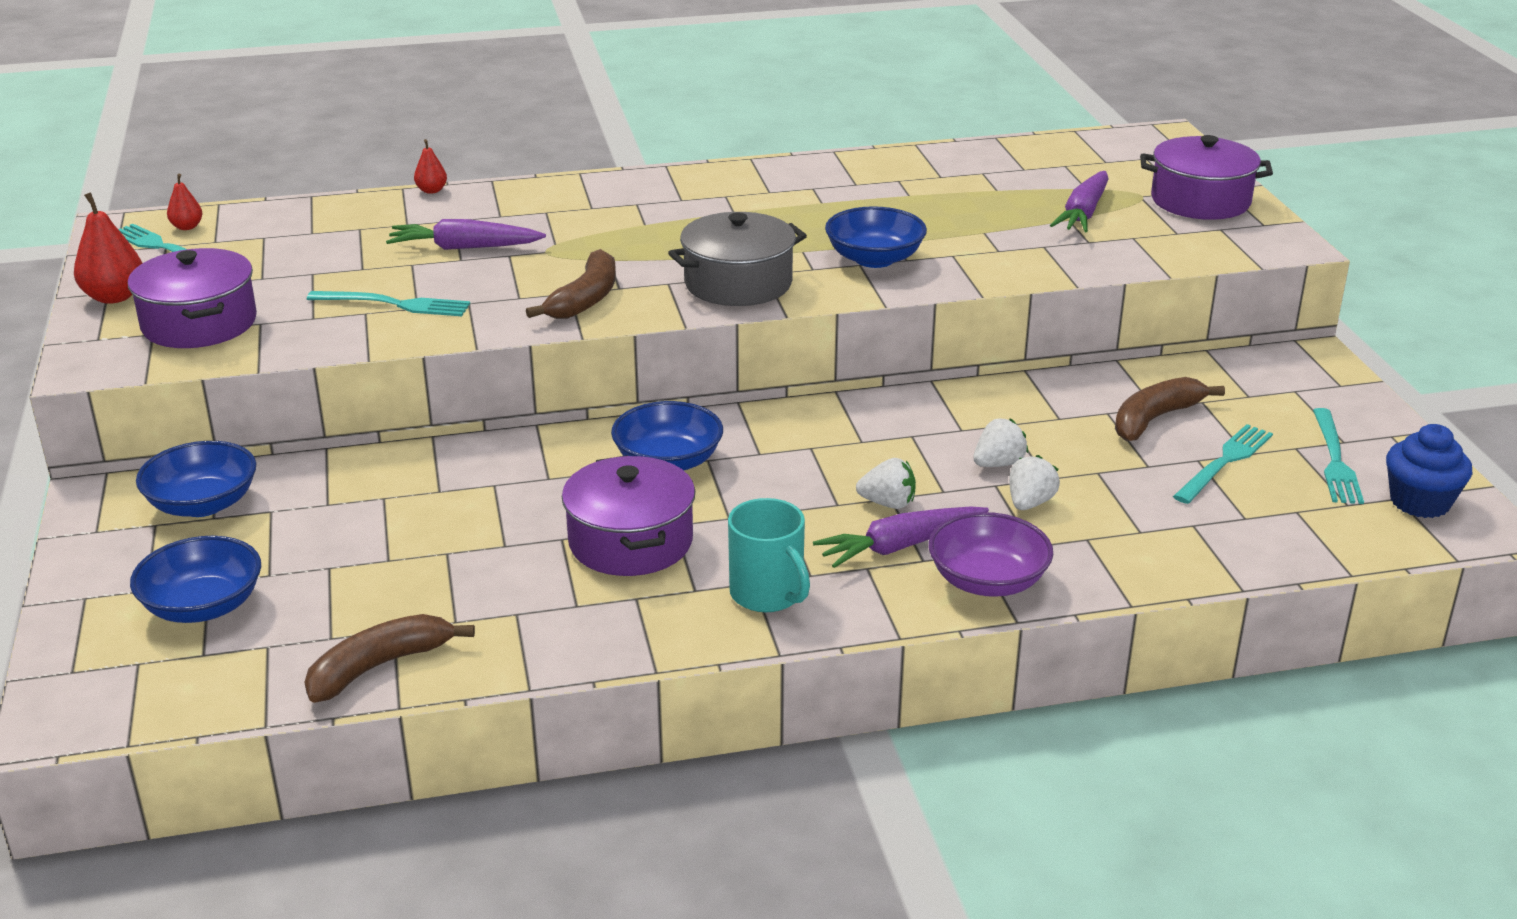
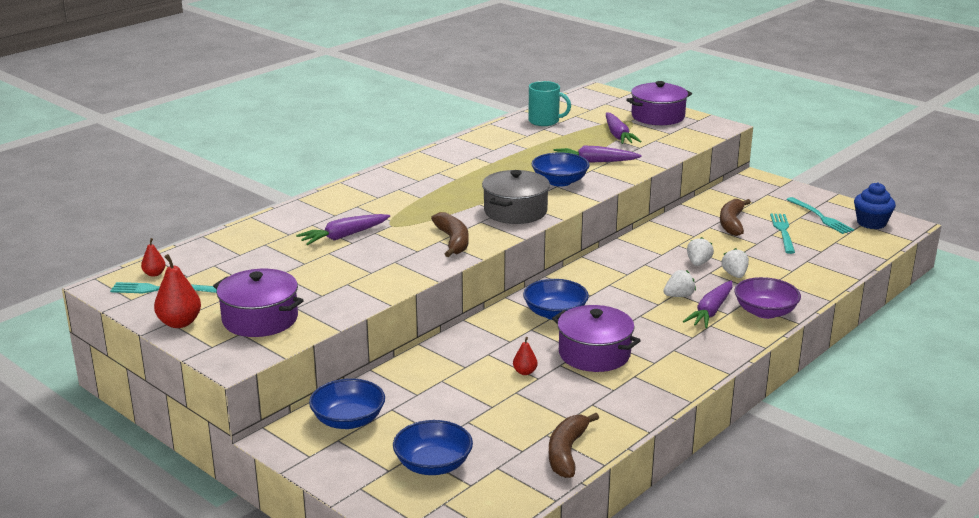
camera: 35 degrees left, 5 degrees down
(394, 304) = (356, 275): turquoise fork -> none
(431, 190) = (272, 213): red pear -> red pear (525, 372)
(767, 594) = (687, 352): turquoise mug -> turquoise mug (544, 121)
(977, 244) = (594, 162): none -> purple carrot

